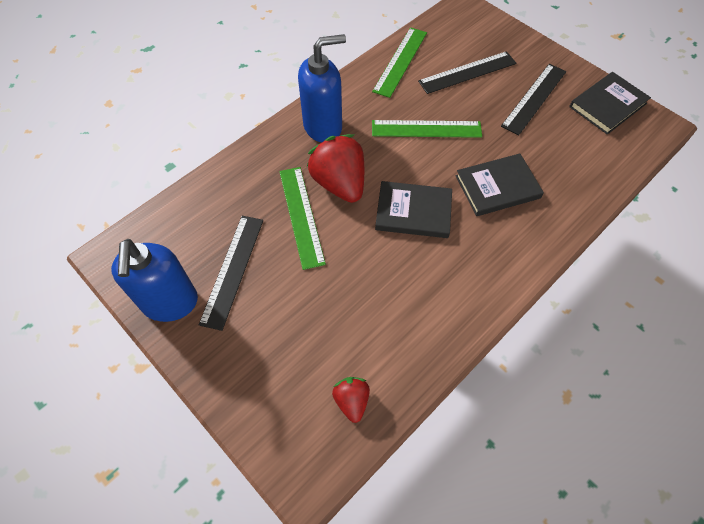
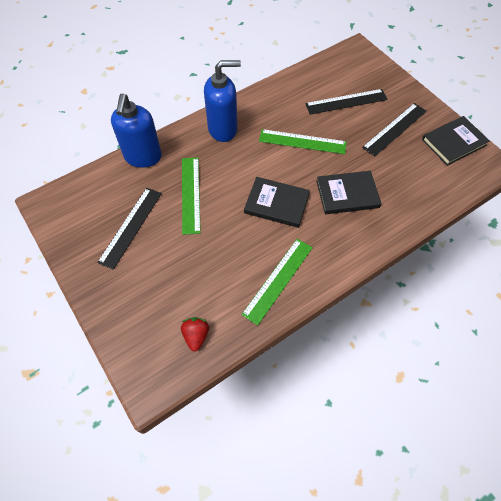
camera: 10 degrees right, 0 degrees up
(170, 303) = (80, 243): blue soap dispenser -> blue soap dispenser (143, 157)
(339, 183) = (225, 174): red strawberry -> none
(400, 61) = (295, 86): green ruler -> green ruler (278, 280)

